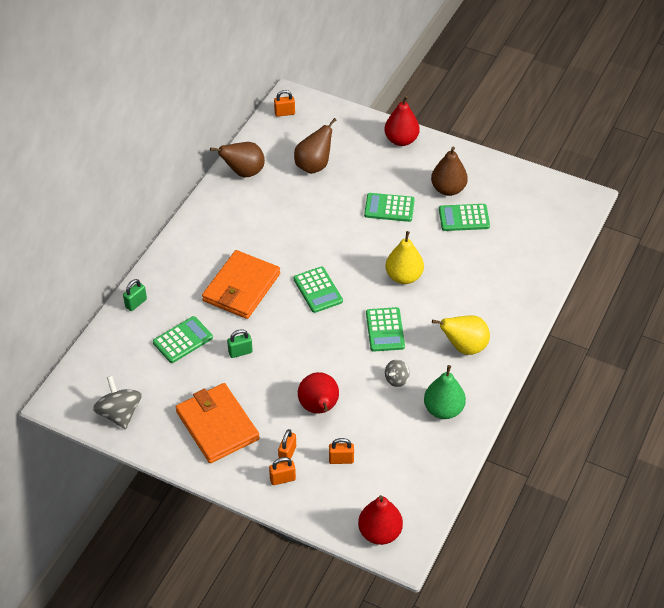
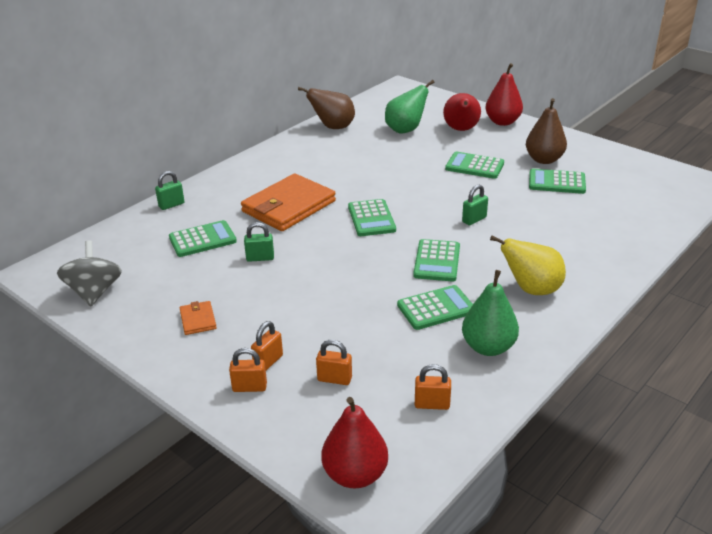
camera: 15 degrees right, 15 degrees down
(217, 425) = (198, 320): orange wallet -> orange wallet, size x0.44
(284, 113) = (391, 95): orange padlock -> orange padlock (432, 404)
(314, 166) = (405, 130): brown pear -> green pear
(319, 408) = (329, 321): red pear -> red pear (461, 130)
(396, 379) = (436, 308): grey spinning top -> green calculator
(404, 277) = (474, 220): yellow pear -> green padlock

